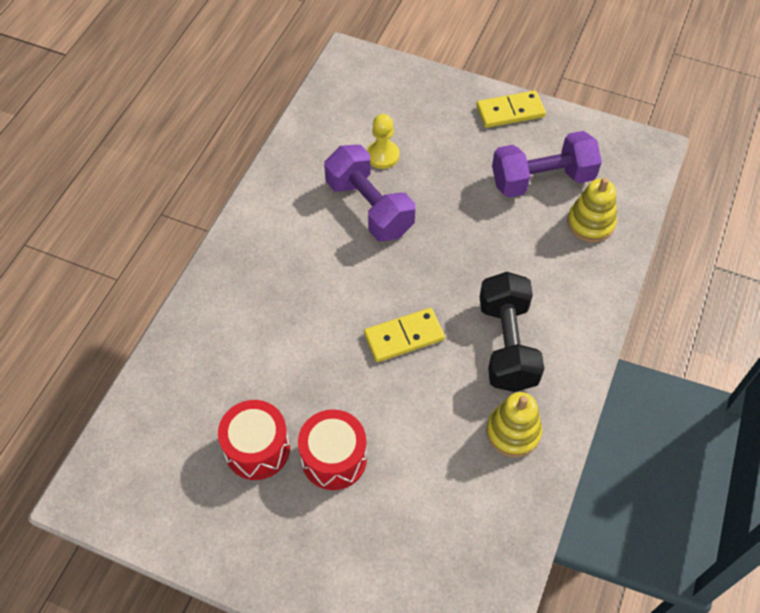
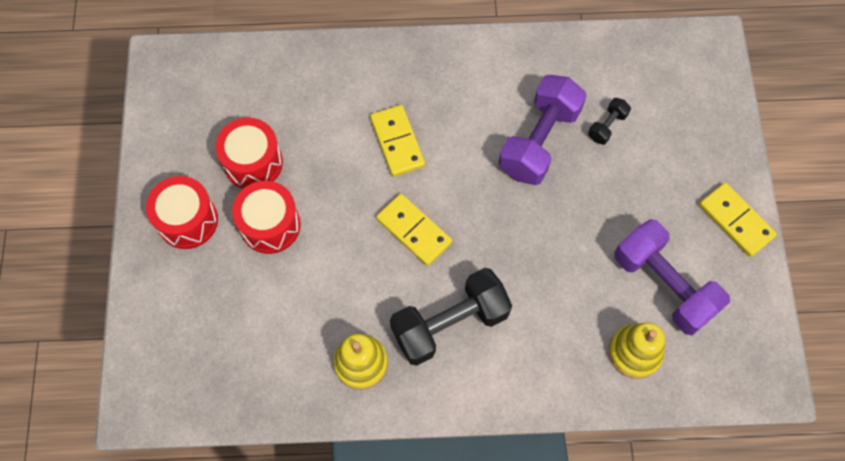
camera: 65 degrees right, 10 degrees up
(287, 537) = (187, 220): none -> red drum
(307, 314) = (397, 142): none -> yellow domino
(382, 155) = (607, 126): yellow pawn -> black dumbbell

